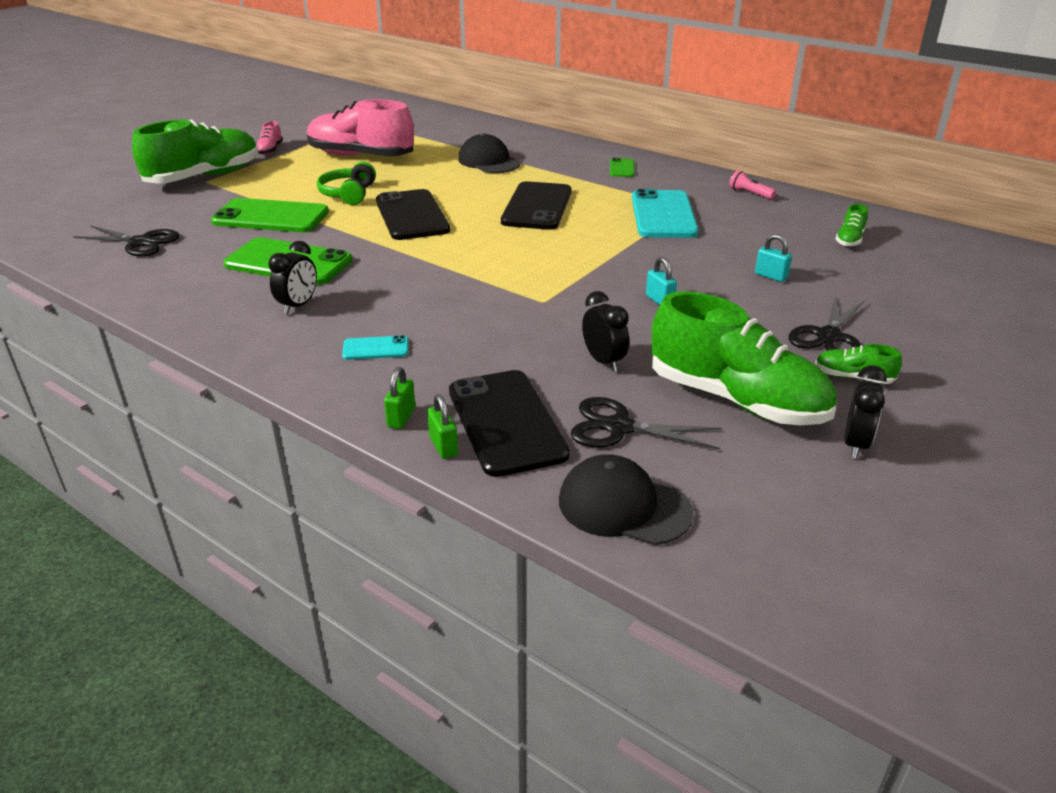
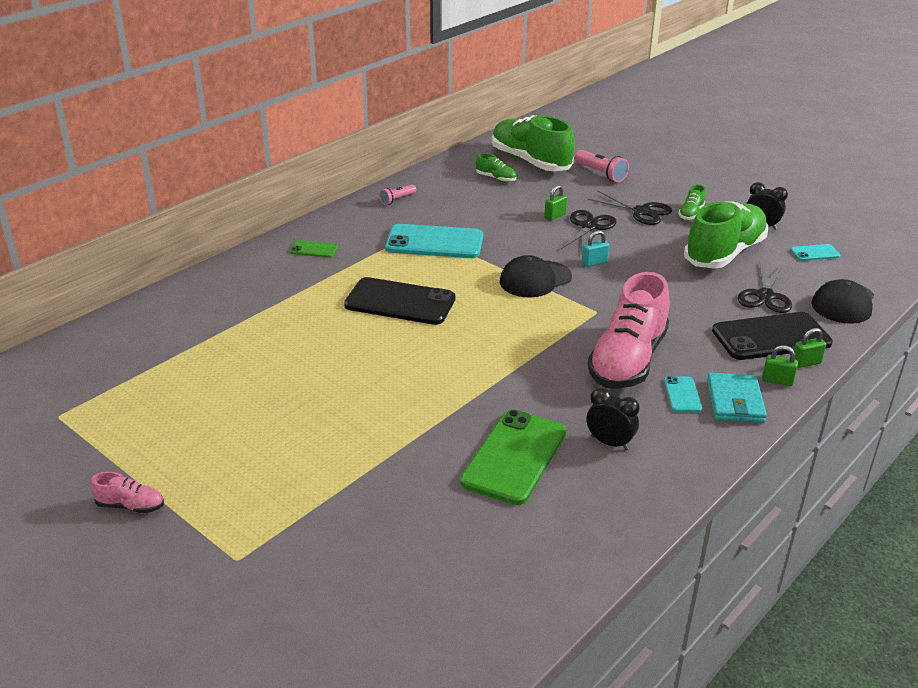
camera: 85 degrees left, 0 degrees up
(140, 243) = (445, 590): black scissors -> black scissors (589, 227)
(204, 177) = (219, 563): green shoe -> green shoe (530, 161)
(271, 217) = (386, 481): green phone -> none
(348, 194) = (329, 423): green headphones -> none
(360, 156) = (198, 419): pink shoe -> pink shoe (627, 361)
(360, 382) = (735, 401): none -> turquoise wallet
(412, 215) = (405, 377): black phone -> none
(489, 161) = (261, 324): black cap -> black cap (535, 279)
(603, 361) = (686, 294): black clock -> none
(771, 276) = (555, 216): turquoise padlock -> green padlock
(787, 495) = (815, 253): none -> turquoise phone
(931, 307) = (601, 174): none -> pink flashlight

